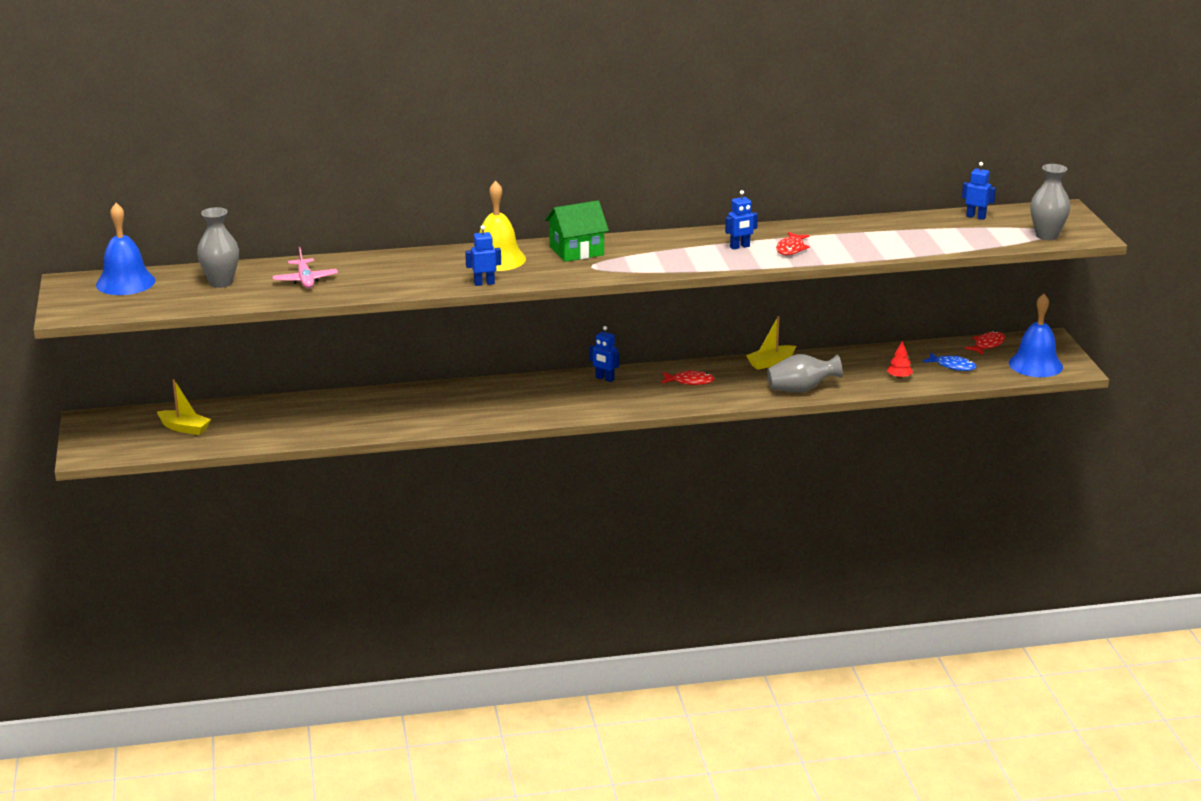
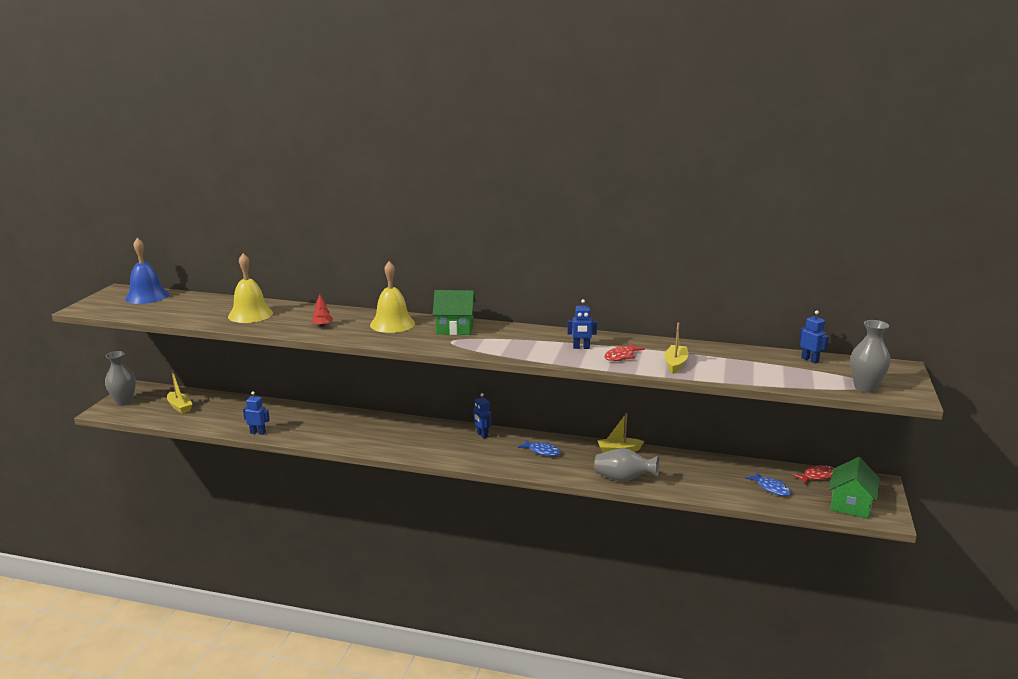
camera: 25 degrees right, 5 degrees down
(221, 282) = (199, 306): grey vase -> grey vase (124, 402)
(305, 280) = (250, 314): pink plane -> yellow bell
(484, 283) = (360, 339): blue robot -> blue robot (258, 432)
(690, 381) = (542, 451): red fish -> blue fish
(852, 246) = (675, 364): none -> yellow boat
(899, 377) = (716, 487): red tree -> red tree (322, 325)
(1035, 365) = (850, 505): blue bell -> green house

